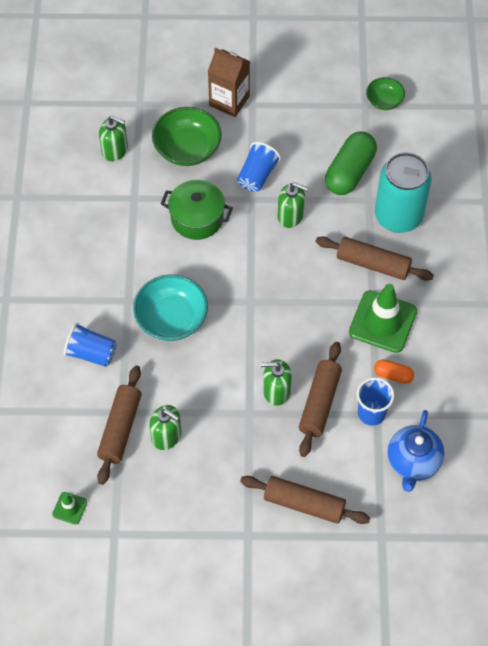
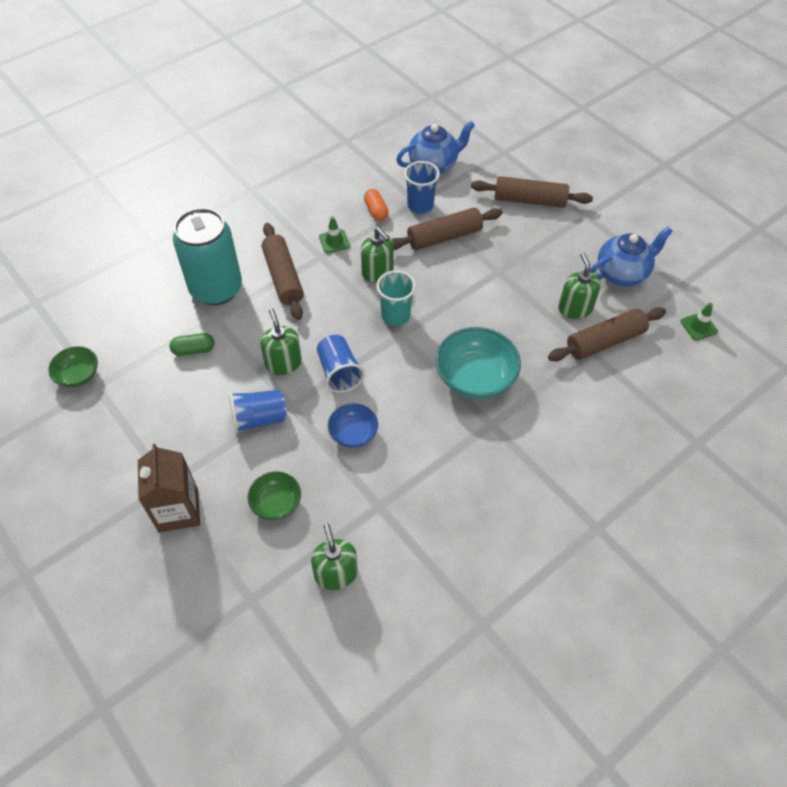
camera: 130 degrees left, 5 degrees down
(91, 353) = (569, 412): blue cup -> blue cup (339, 372)
(165, 502) = (622, 273): none -> blue teapot
(187, 149) = (276, 503): green bowl -> green bowl, size x0.57
(197, 218) = (353, 433): green pot -> blue bowl
(270, 310) = (395, 315): none -> turquoise cup
(276, 391) = (462, 267): green soap dispenser -> green soap dispenser (377, 272)
(304, 504) = (529, 200): brown rolling pin -> brown rolling pin turned 60 degrees counterclockwise
(350, 172) = (194, 350): green capsule -> green capsule, size x0.50
(382, 322) = (334, 241): green traffic cone -> green traffic cone, size x0.47

